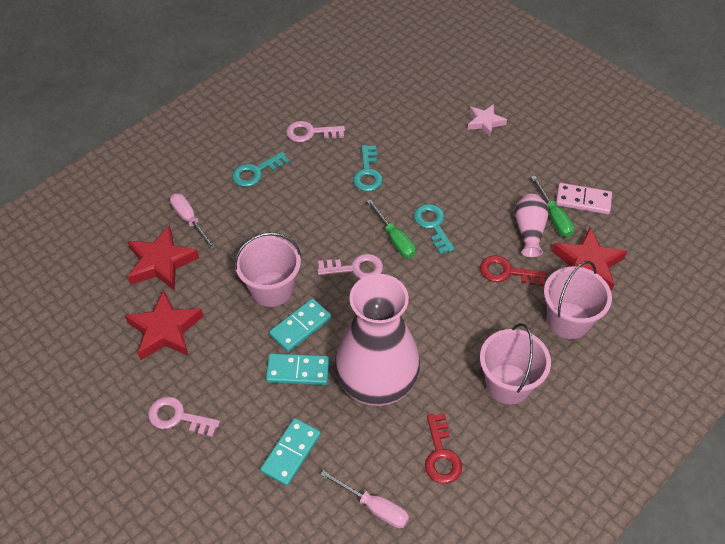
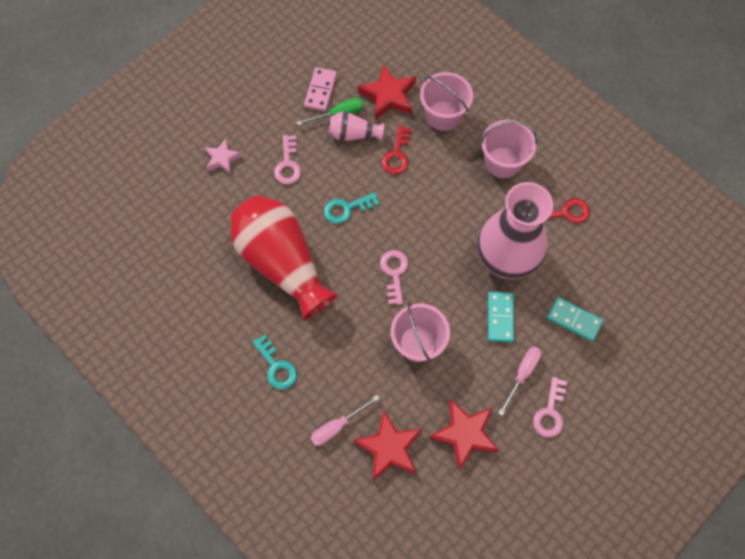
camera: 90 degrees left, 15 degrees up
(300, 326) = (456, 317): turquoise domino -> none
(310, 133) = (225, 316): pink key -> pink key (288, 164)
(367, 173) = (282, 262): turquoise key -> red vase
(374, 507) = (611, 259): pink screwdriver -> pink screwdriver (522, 374)
(395, 239) = (362, 240): green screwdriver -> none

